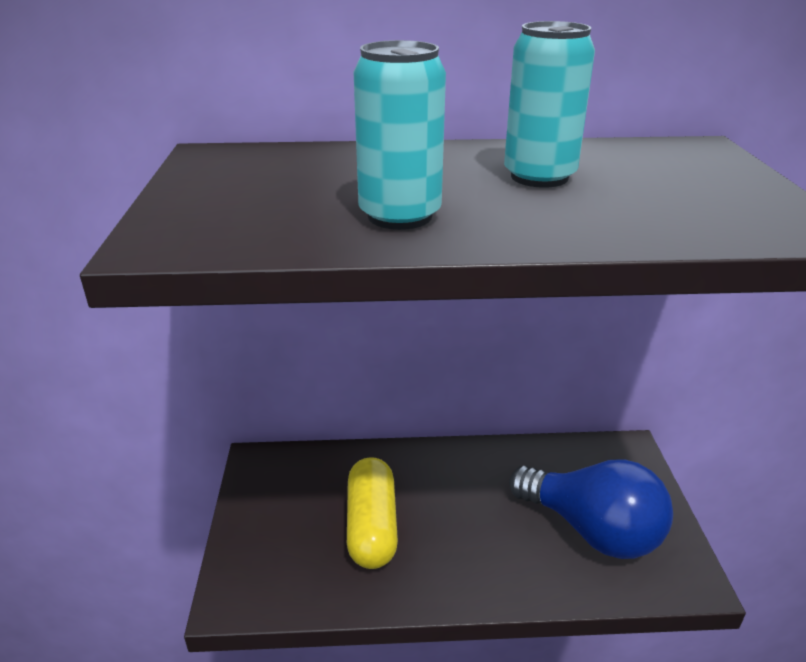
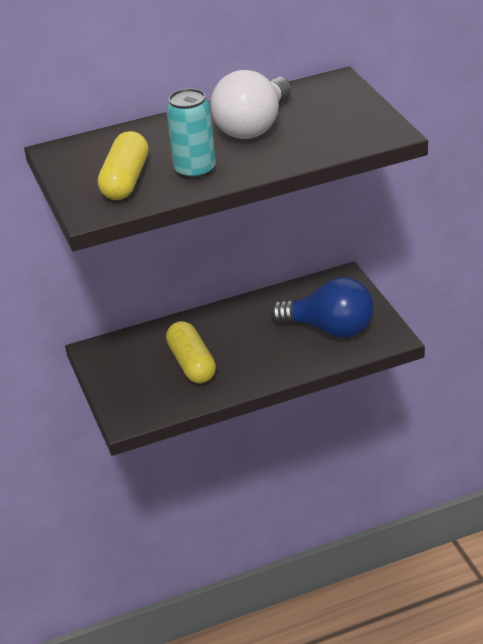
camera: 15 degrees left, 5 degrees up
(270, 207) = (126, 180): none -> yellow capsule
(539, 177) = (254, 127): turquoise can -> white light bulb

